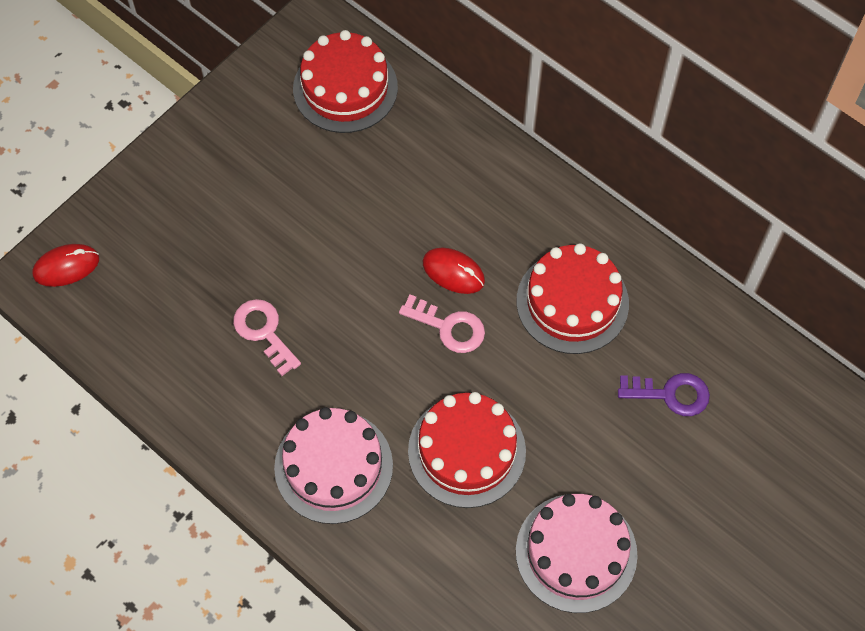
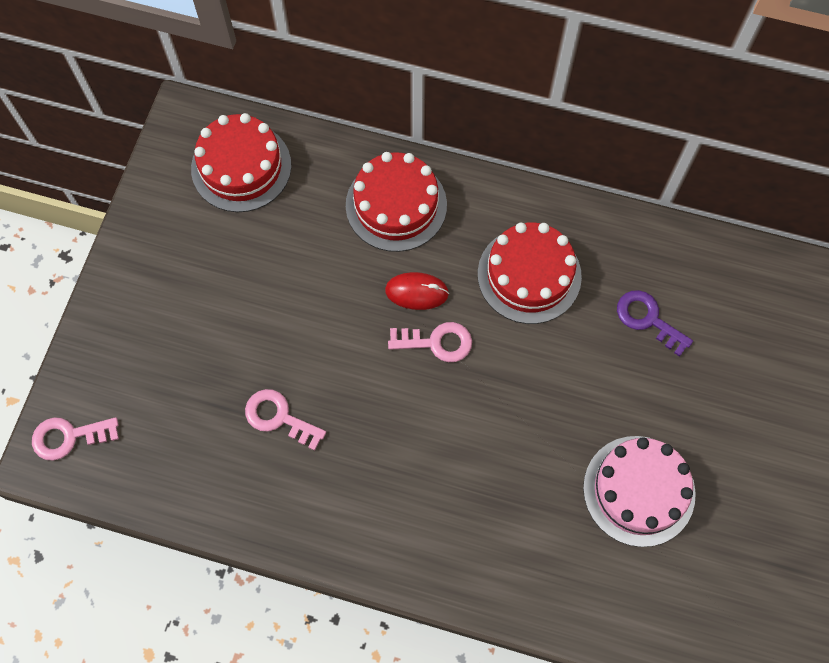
camera: 25 degrees left, 5 degrees up
(66, 267) = (68, 437): red mouse -> pink key
(333, 466) = (399, 510): pink cake -> none
(466, 451) = (506, 444): red cake -> red cake (396, 205)
(670, 394) = (648, 319): purple key -> purple key turned 120 degrees counterclockwise

